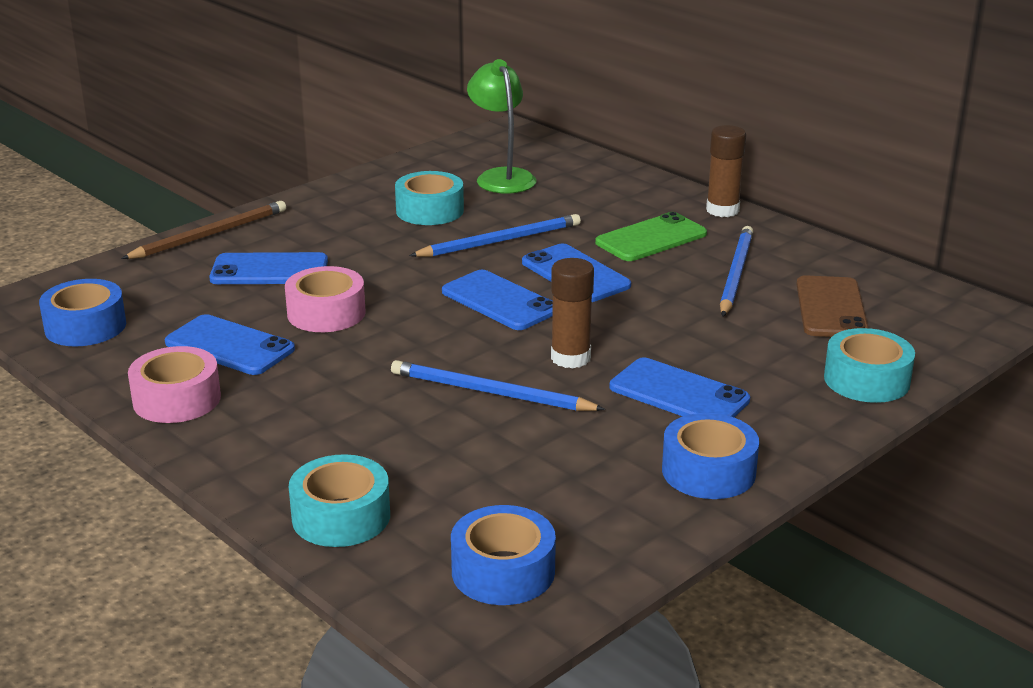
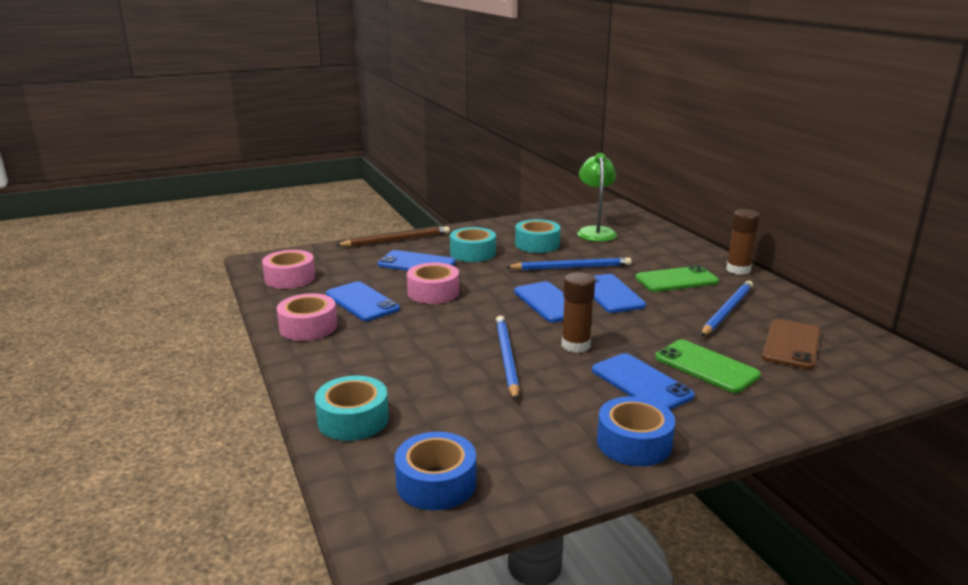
camera: 20 degrees right, 5 degrees down
(85, 326) = (290, 278): blue tape -> pink tape
(490, 392) = (506, 358): blue pencil -> blue pencil turned 45 degrees clockwise
(745, 356) = (706, 366): none -> green phone
(866, 380) = (797, 400): turquoise tape -> turquoise tape (473, 253)

